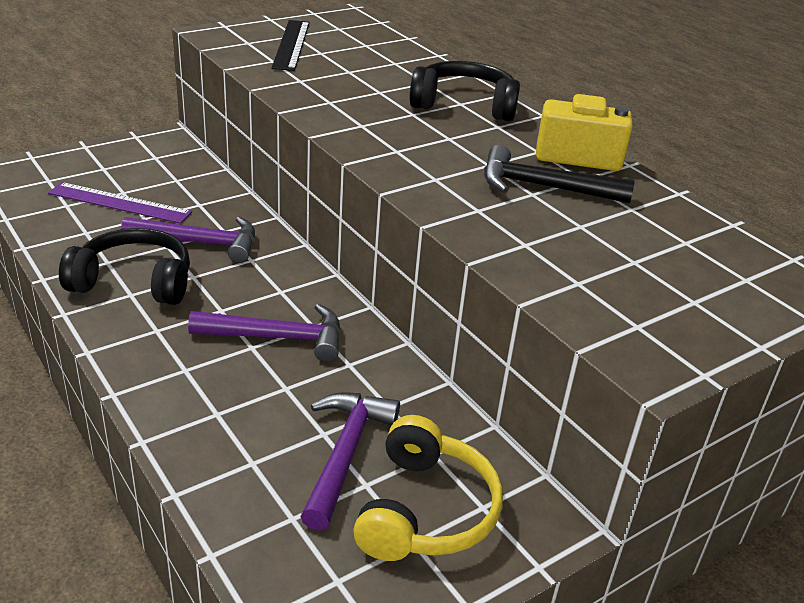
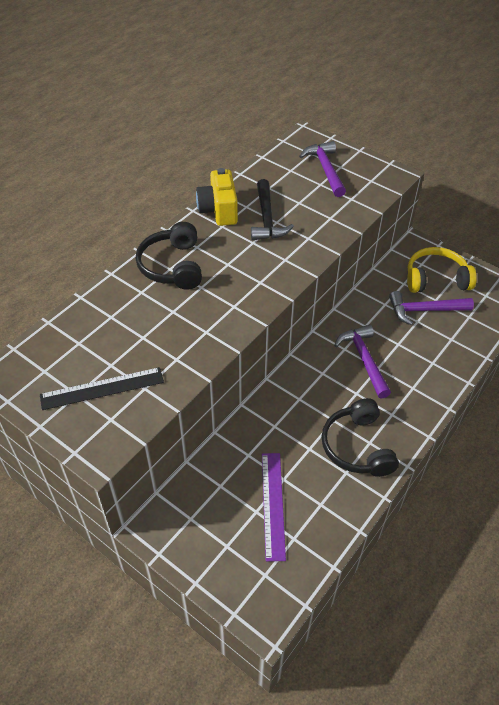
camera: 105 degrees left, 15 degrees up
(200, 243) = (296, 432): purple hammer -> purple hammer (325, 169)

